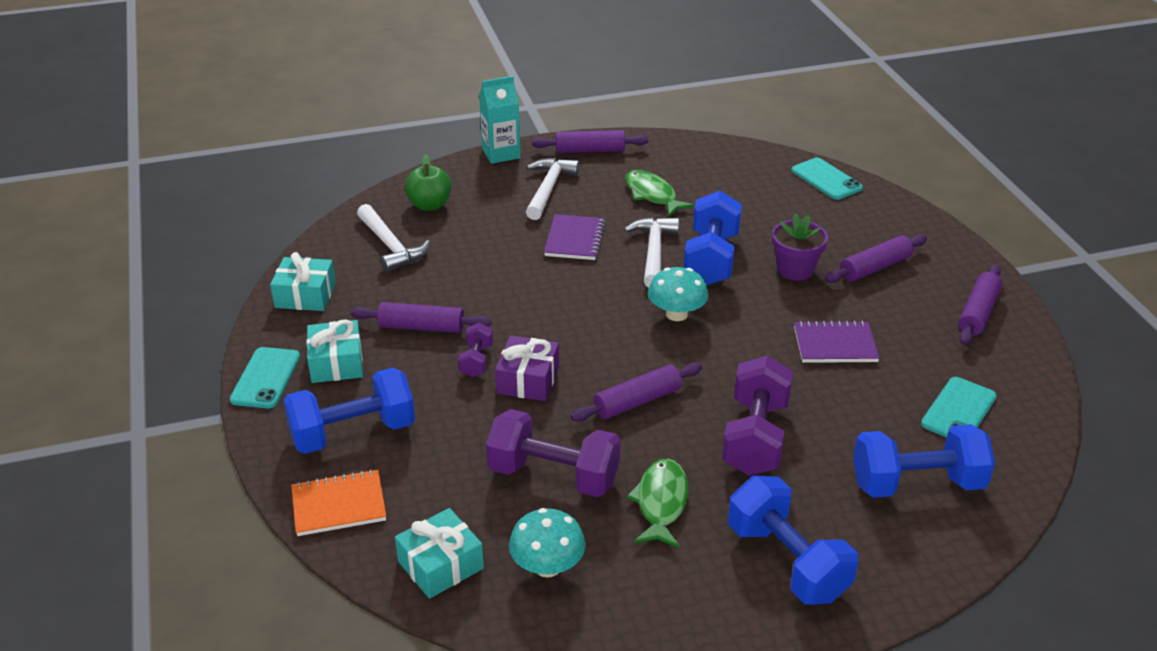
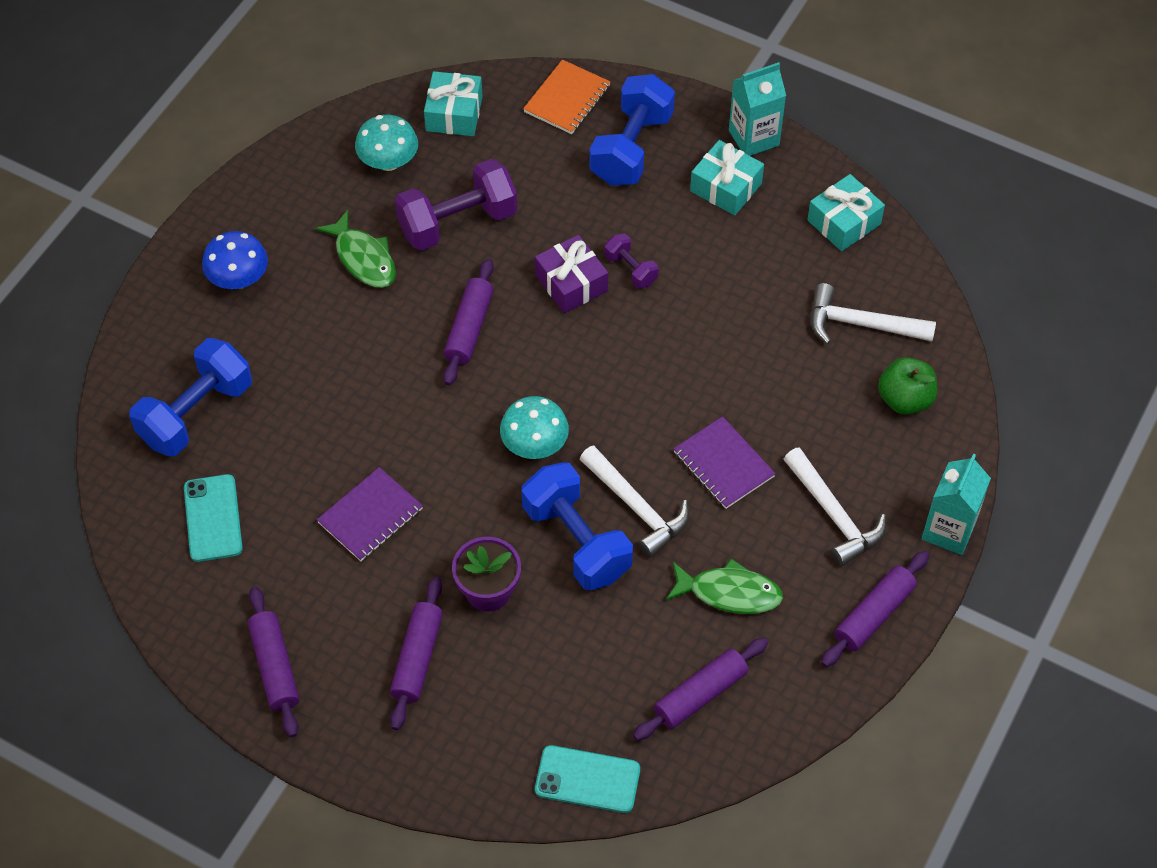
camera: 135 degrees right, 20 degrees up
(265, 378) = (754, 138): turquoise phone -> turquoise carton
(421, 327) = (713, 266): purple rolling pin -> purple rolling pin (700, 694)
(755, 437) = (349, 364): purple dumbbell -> none
(787, 562) = (238, 278): blue dumbbell -> blue mushroom

